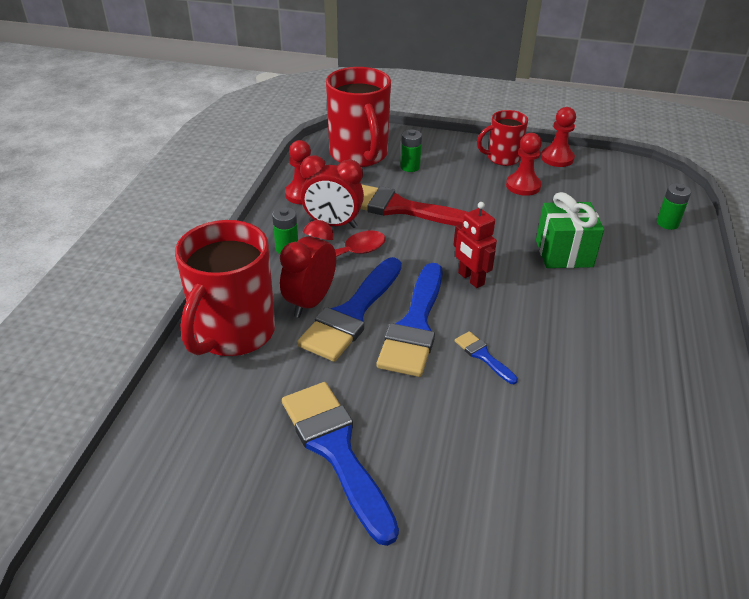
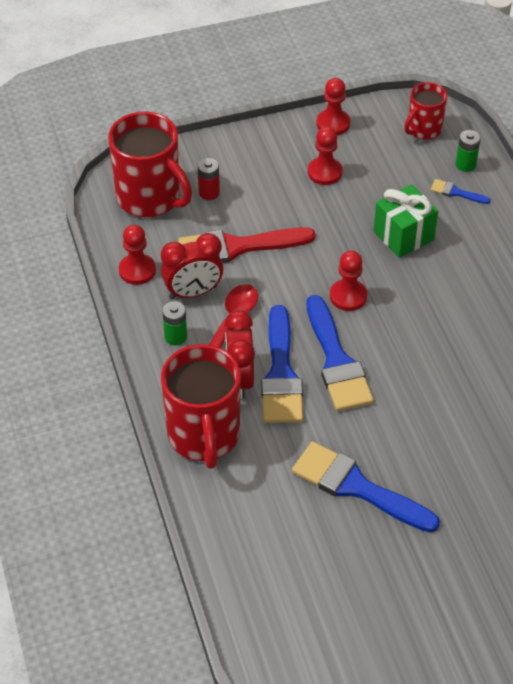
camera: 30 degrees left, 10 degrees up
(410, 167) = (209, 193): green battery -> red battery
(470, 279) = (348, 296): red robot -> red pawn
(483, 356) = (403, 363): blue brush -> blue brush (456, 192)
(502, 158) = (285, 145): red mug -> red mug (423, 129)

